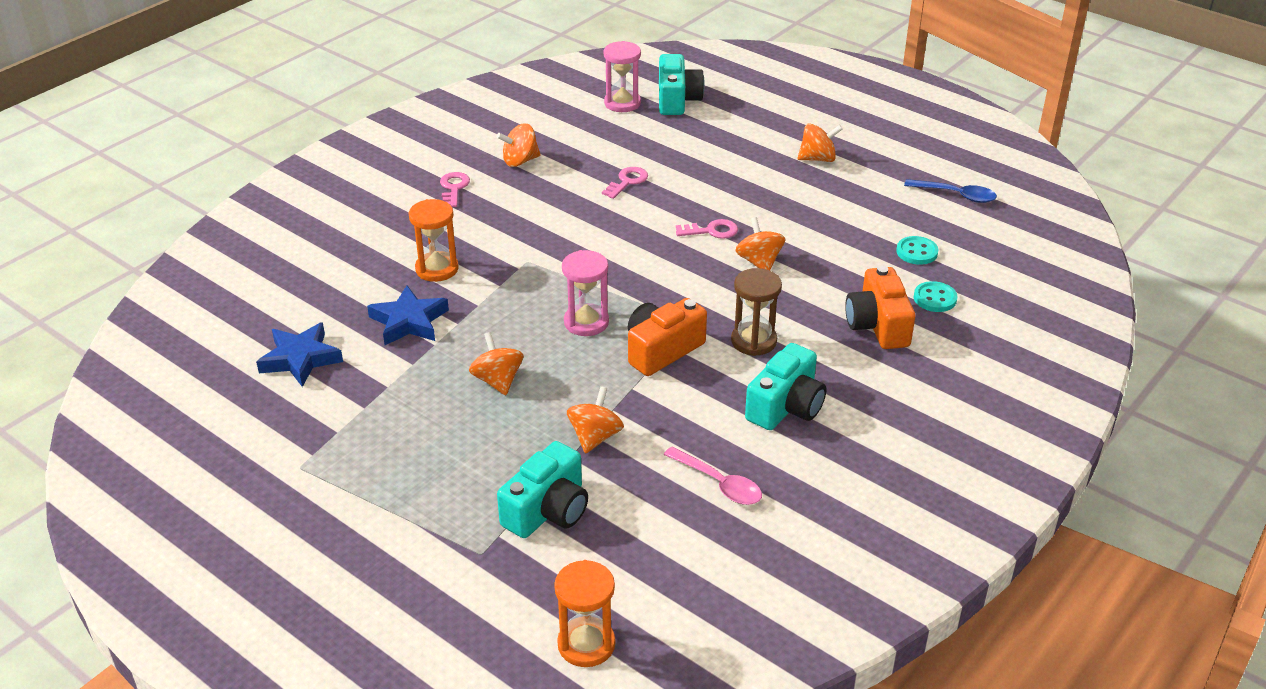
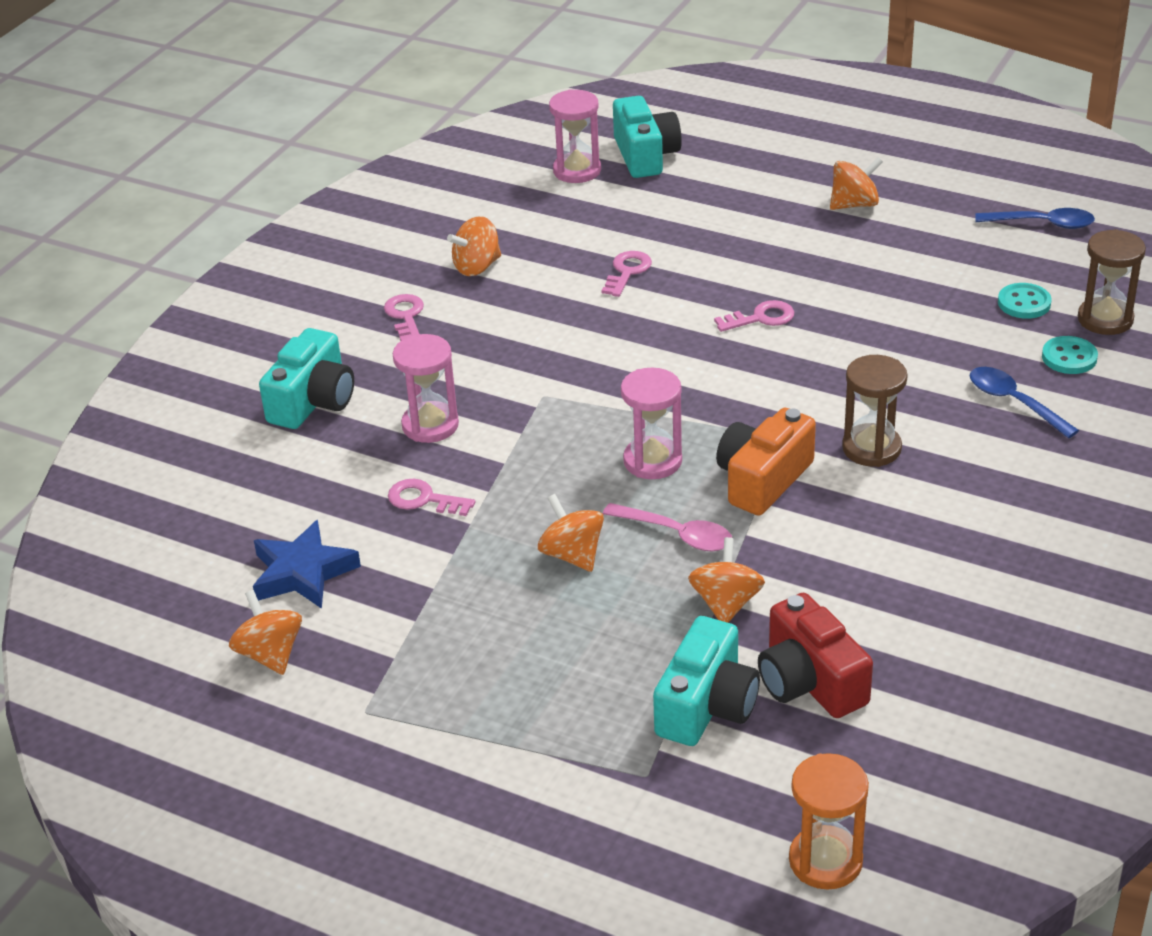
camera: 10 degrees left, 0 degrees up
(409, 321) = (424, 499): blue star -> pink key
(437, 269) = (430, 425): orange hourglass -> pink hourglass
(632, 507) = (809, 682): none -> red camera
(719, 483) = (903, 633): pink spoon -> pink spoon (677, 534)
(759, 262) = (836, 347): orange spinning top -> orange spinning top (270, 654)
(786, 406) = (945, 523): turquoise camera -> turquoise camera (313, 401)
(878, 325) = (1014, 402): orange camera -> blue spoon
(975, 274) = (1105, 319): none -> brown hourglass

